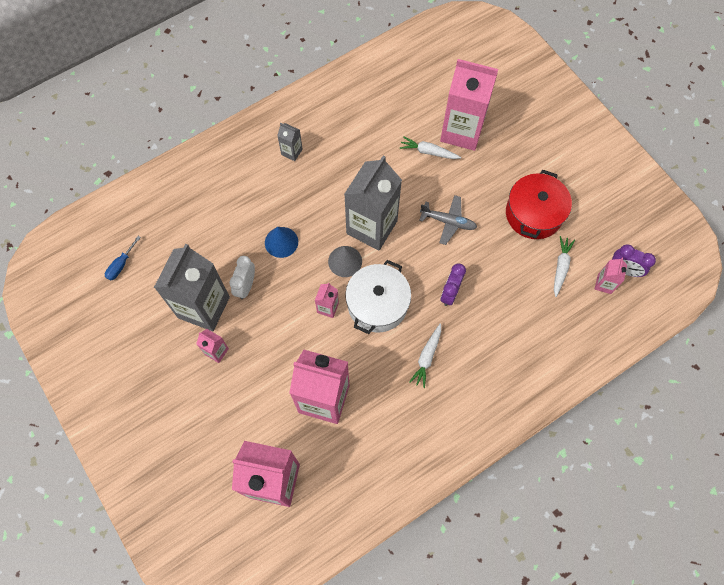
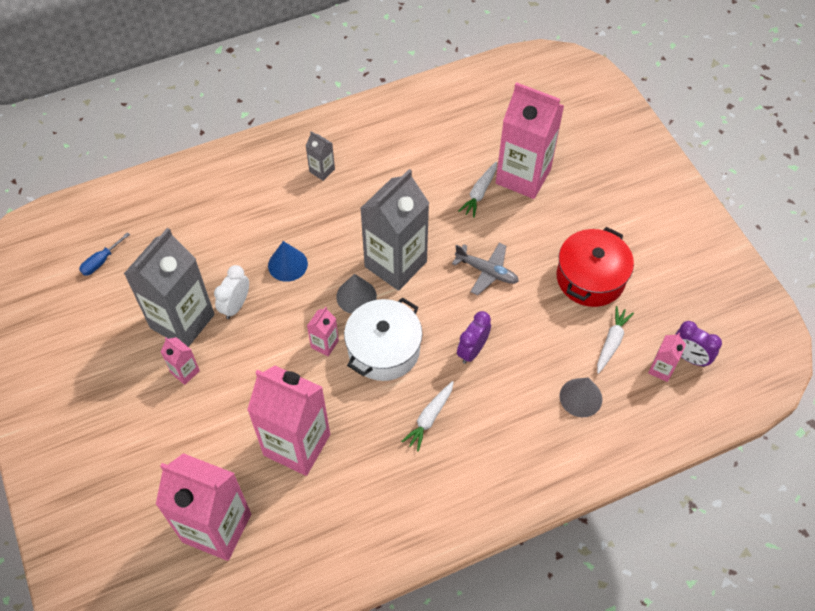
camera: 10 degrees right, 10 degrees down
(428, 152) = (479, 193): white carrot -> white carrot turned 90 degrees counterclockwise
(544, 319) = (580, 397): none -> grey cone

